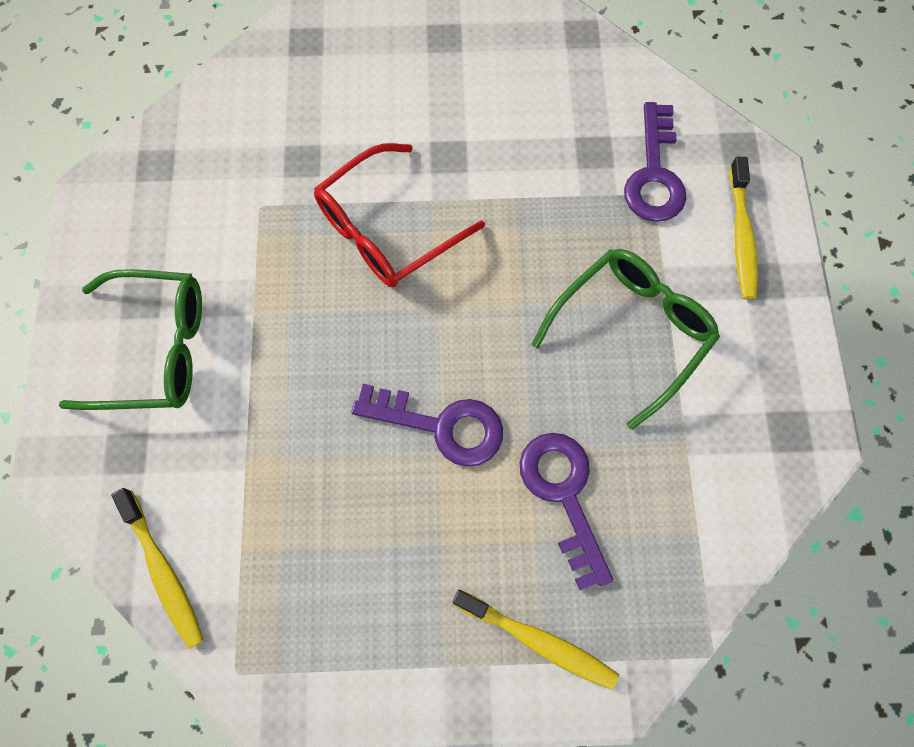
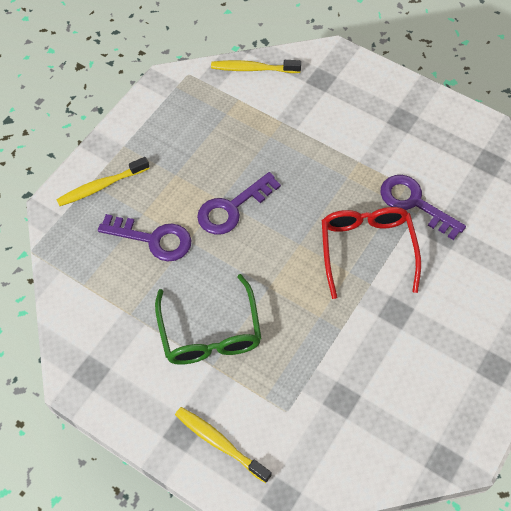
camera: 125 degrees right, 10 degrees down
(155, 349) = (369, 112): green glasses -> none
(654, 173) = (300, 424): purple key -> purple key (415, 203)

